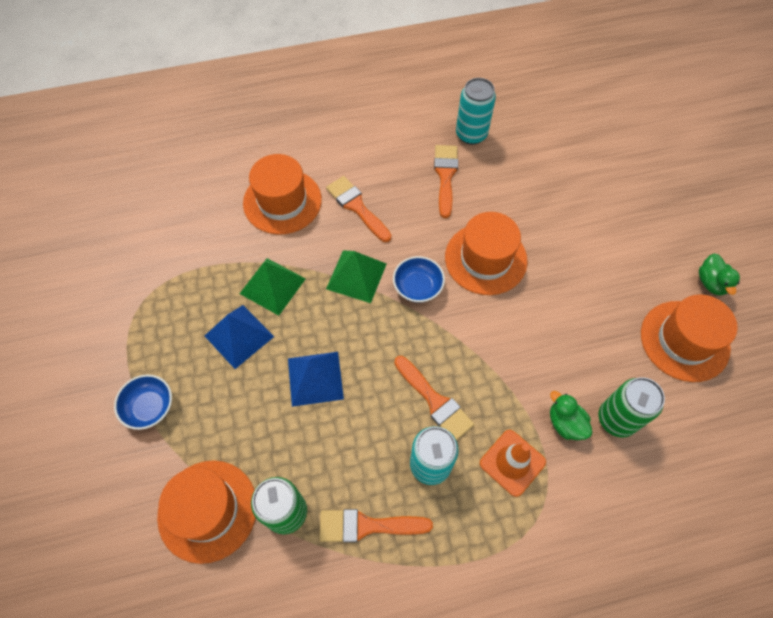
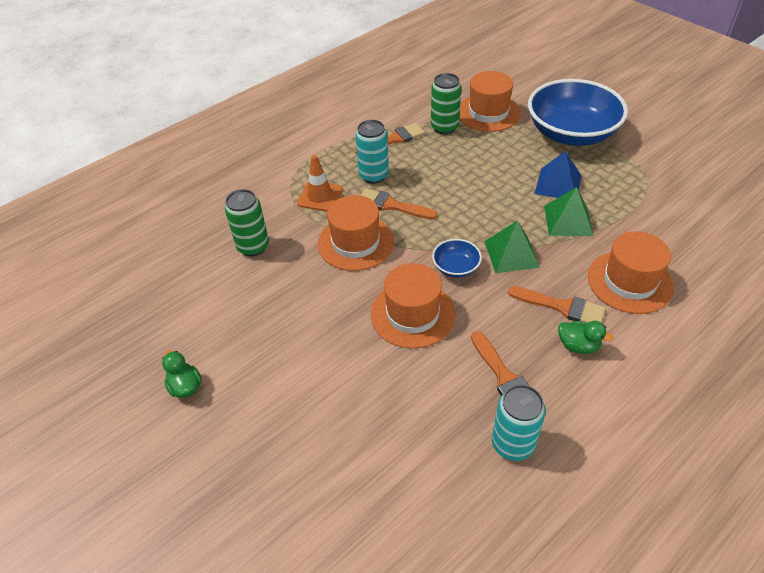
camera: 155 degrees right, 15 degrees down
(149, 407) = (571, 133): blue bowl -> blue bowl, size x2.34
(315, 378) = (483, 185): blue pyramid -> none
(565, 423) = (291, 230): green duck -> green duck (578, 345)
(684, 341) = (206, 322): orange hat -> orange hat (355, 242)

